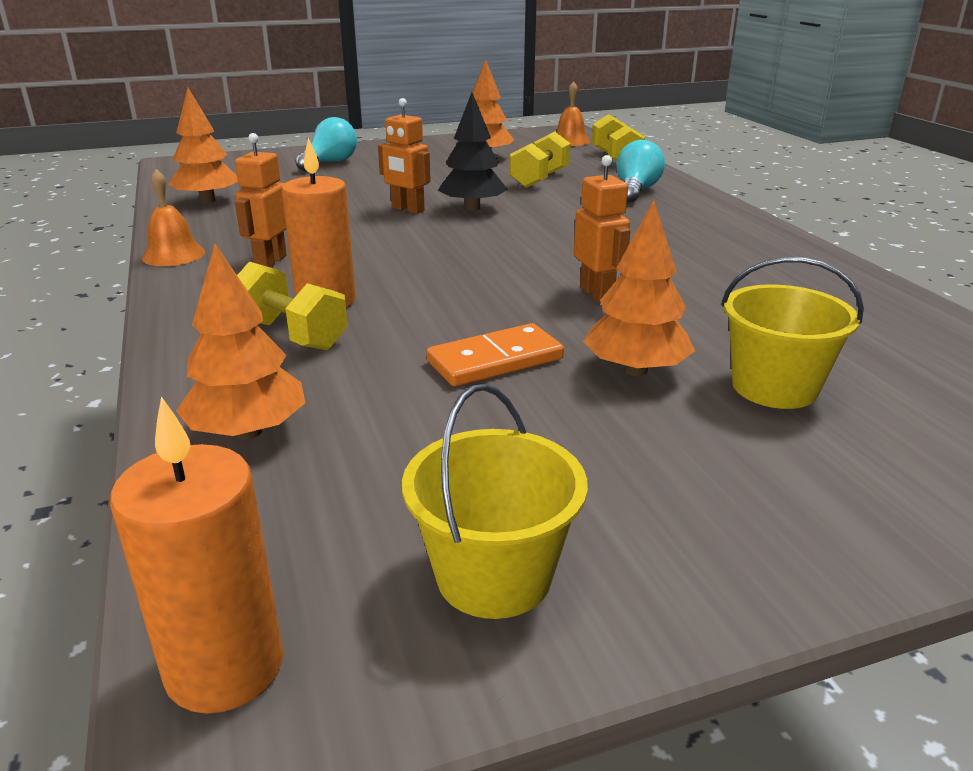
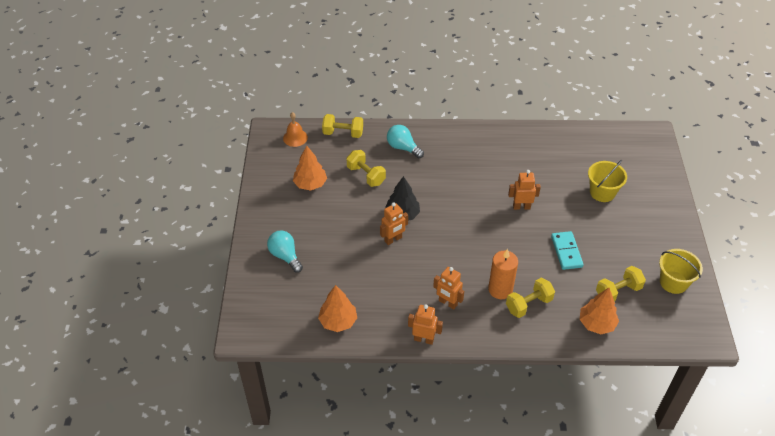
camera: 70 degrees left, 20 degrees up
(173, 255) = (424, 339): orange bell -> orange robot
(225, 667) = (694, 336): orange candle -> none
(388, 455) = (618, 291): none -> yellow dumbbell
(495, 360) = (566, 252): orange domino -> turquoise domino
(635, 370) = (583, 219): orange tree -> none

